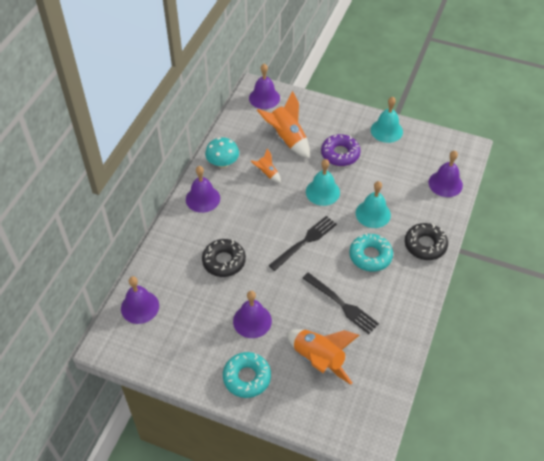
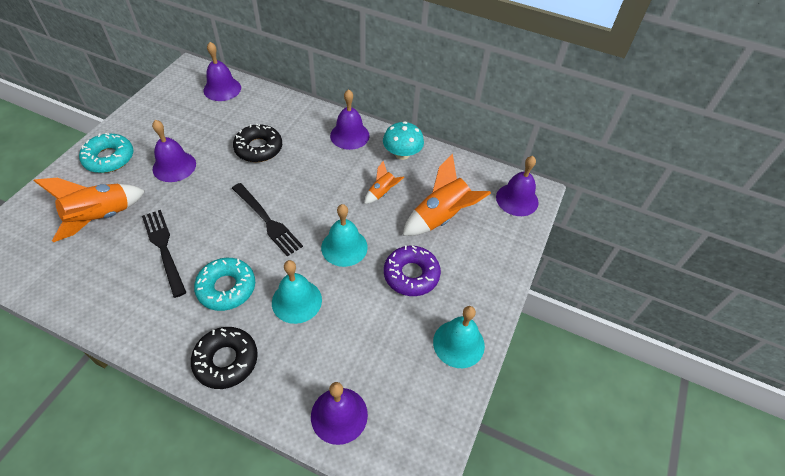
camera: 90 degrees right, 0 degrees up
(342, 305) = (163, 248): black fork -> black fork turned 105 degrees clockwise

